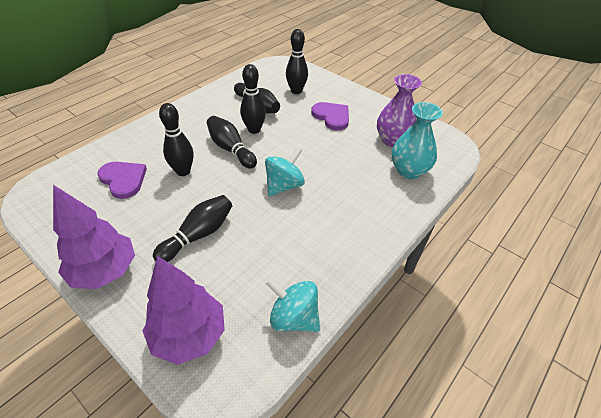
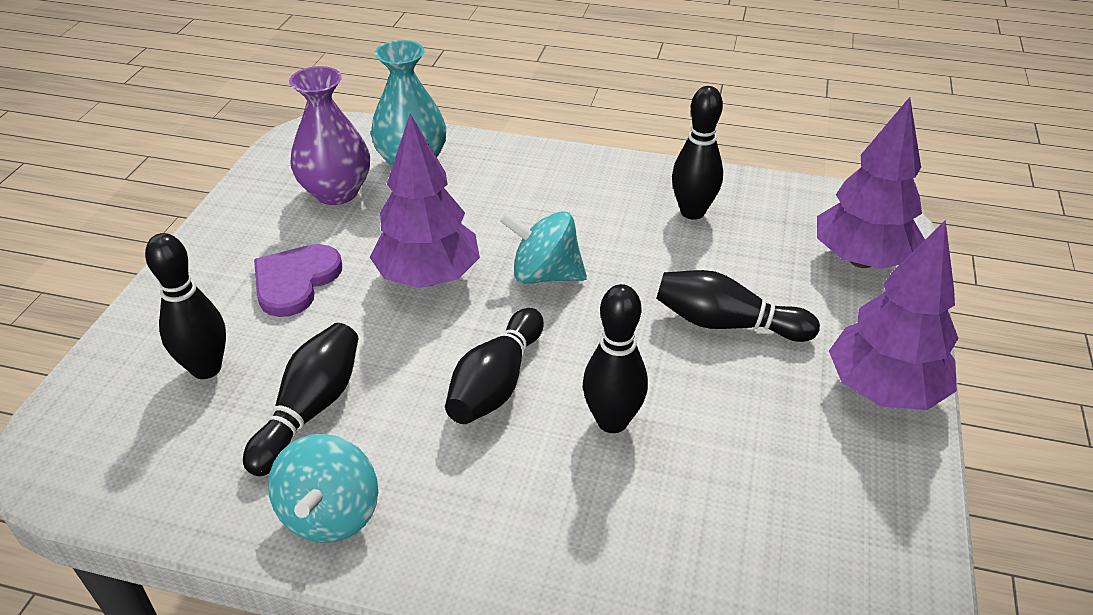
camera: 115 degrees left, 5 degrees down
(123, 180) = (709, 504): purple heart -> none
(254, 130) = (408, 376): black bowling pin -> black bowling pin (692, 212)
(294, 317) = (754, 192): turquoise spinning top -> turquoise spinning top (330, 514)
(309, 150) = (428, 277): none -> purple tree

